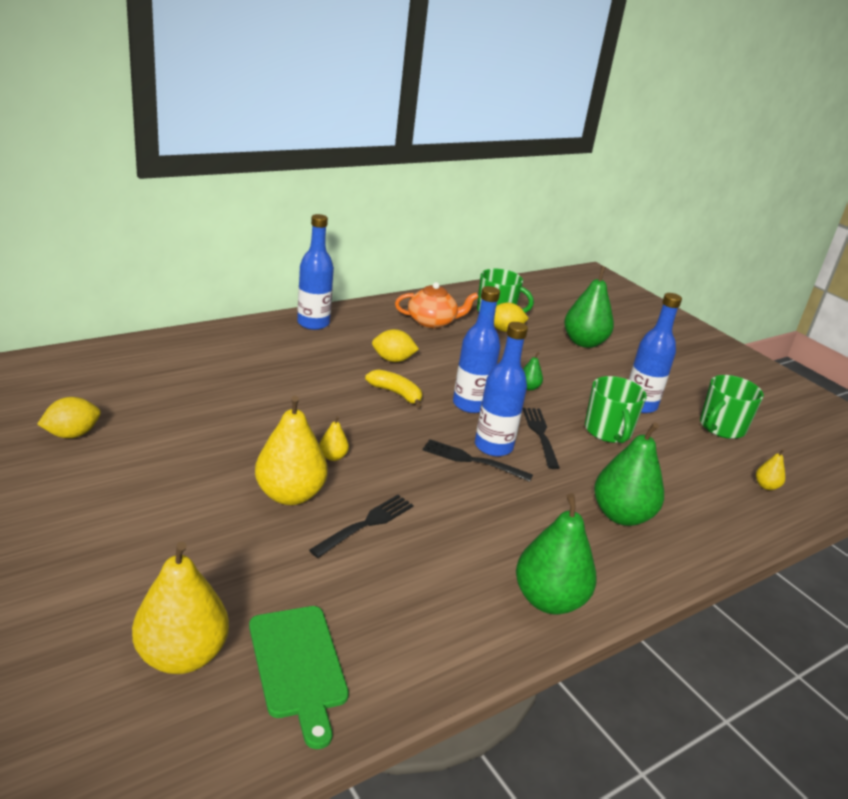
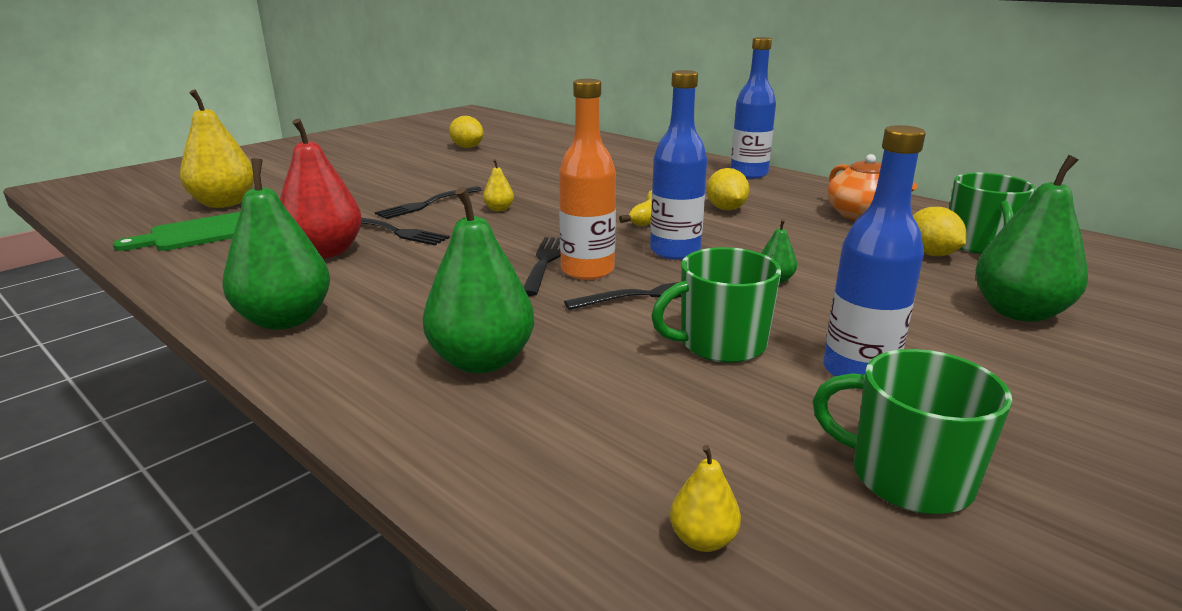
camera: 80 degrees right, 5 degrees down
(290, 495) = (427, 204): yellow pear -> black fork
(404, 572) = (325, 252): none -> red pear
(493, 446) = (587, 270): blue bottle -> orange bottle

